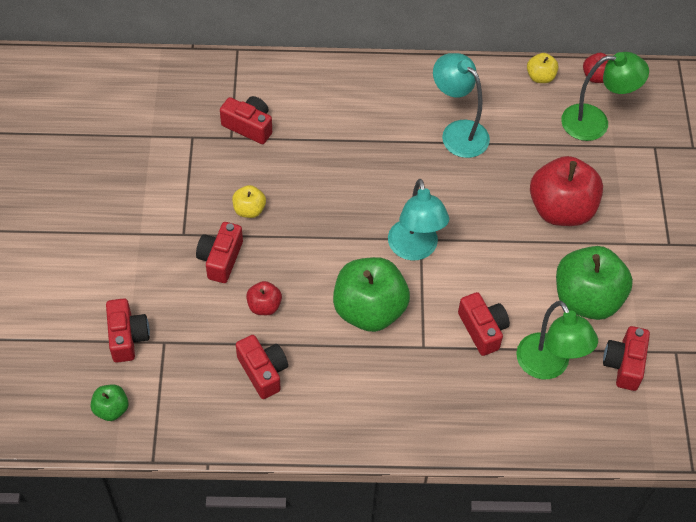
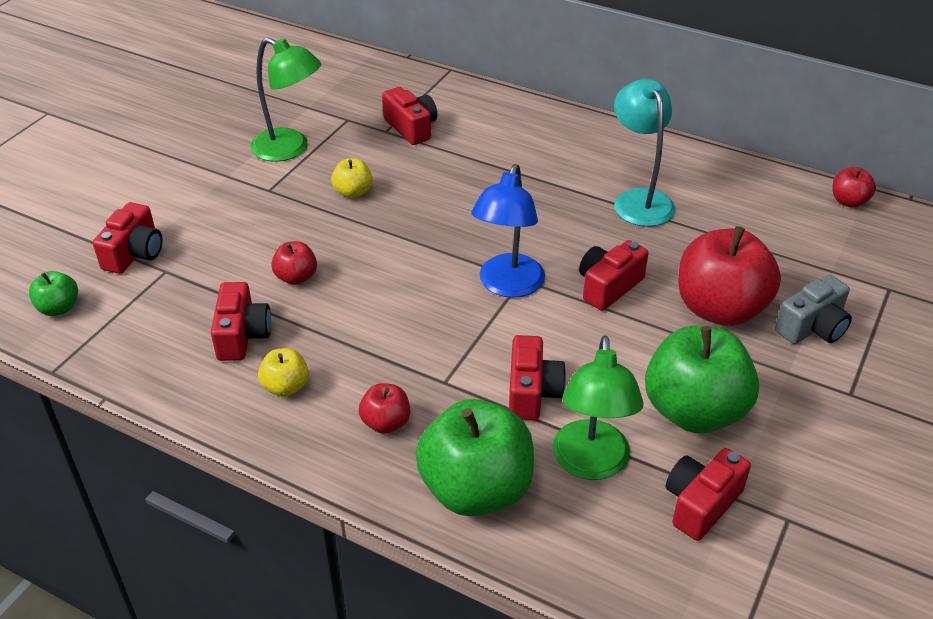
camera: 30 degrees right, 15 degrees down
(220, 259) = (287, 222): red camera -> red camera (608, 286)
(369, 310) = (409, 323): green apple -> green apple (476, 489)
(407, 395) = (386, 423): none -> red apple
(414, 249) = (507, 286): turquoise lamp -> blue lamp
(540, 77) = (775, 182): yellow apple -> yellow apple (286, 387)
(595, 122) = (820, 242): green lamp -> green lamp (290, 149)
(624, 200) = (812, 327): none -> grey camera

